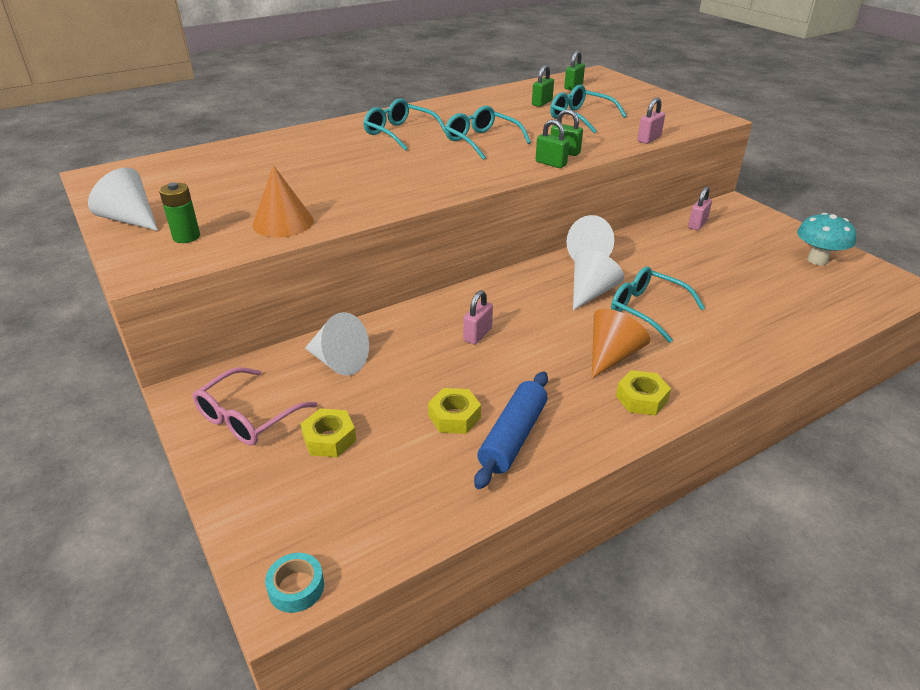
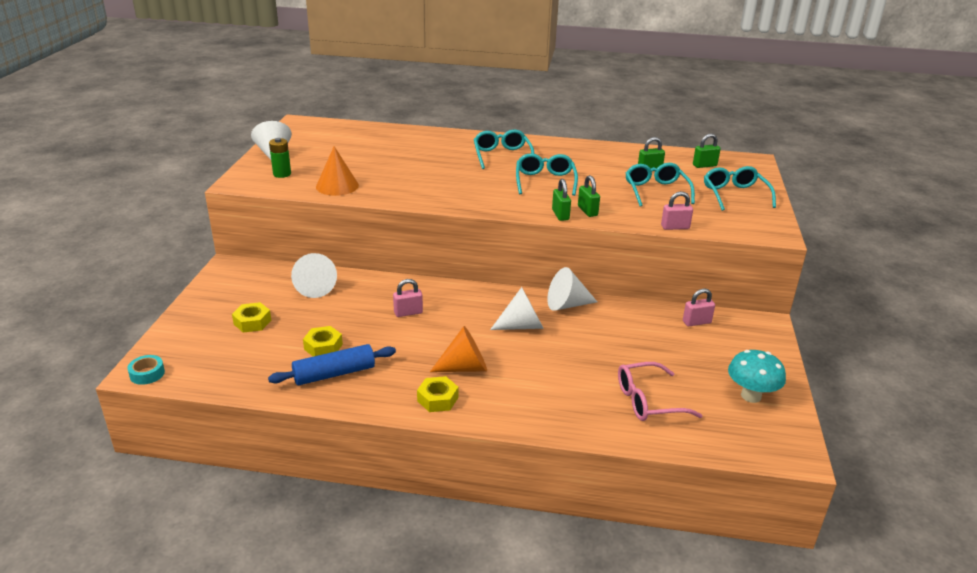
camera: 40 degrees right, 5 degrees down
(247, 417) = (235, 291): pink glasses -> pink glasses (648, 401)
(647, 310) = (540, 355): turquoise glasses -> turquoise glasses (734, 195)

